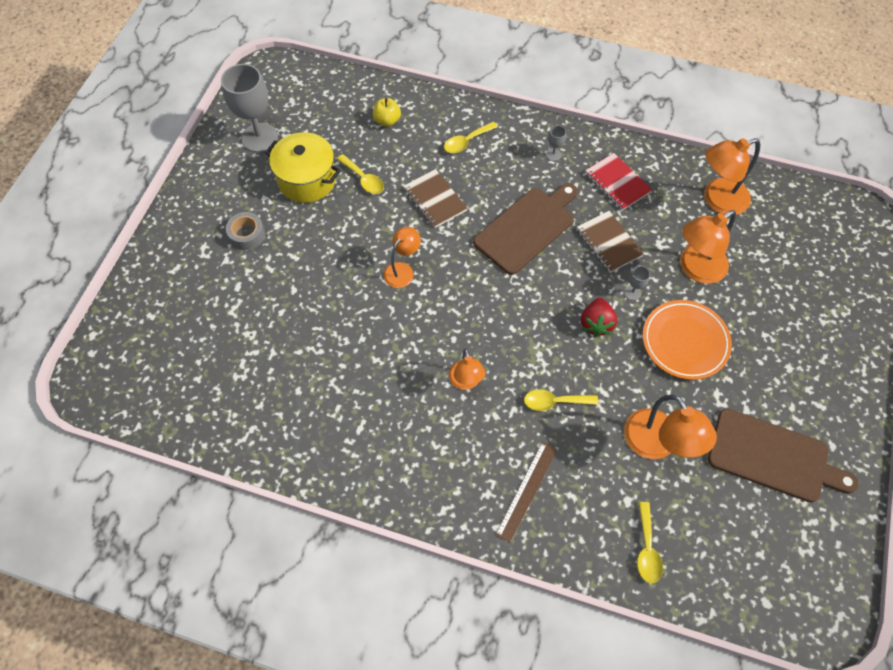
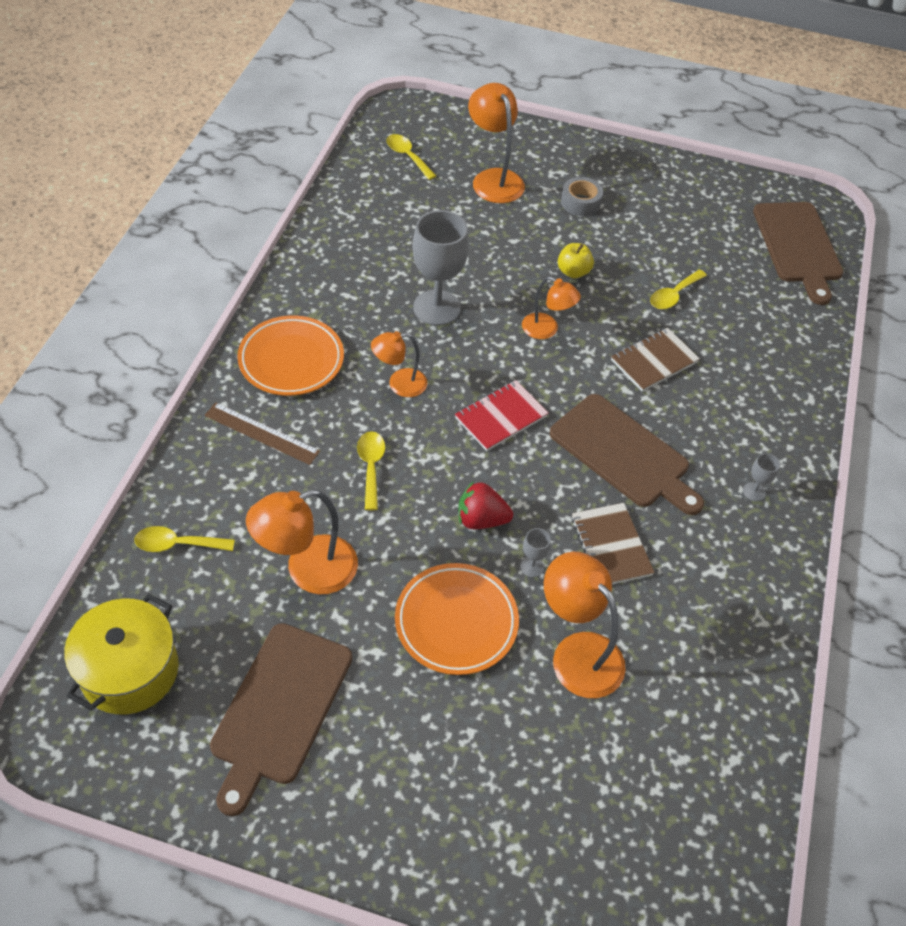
camera: 85 degrees right, 10 degrees down
(259, 137) = (717, 206): grey goblet -> grey goblet (437, 308)
(307, 179) = (663, 247): yellow pot -> yellow pot (130, 671)
(310, 92) = (798, 246): none -> brown cutting board
(387, 120) = (770, 316): yellow apple -> yellow apple (573, 272)
(442, 472) = (291, 360): none -> orange plate
(466, 142) = (754, 395): yellow spoon -> yellow spoon (407, 156)
(609, 242) = (611, 546): brown notebook -> brown notebook turned 75 degrees counterclockwise
(617, 183) = (718, 567): red notebook -> red notebook (501, 417)
(717, 200) = (710, 702): orange lamp -> orange lamp (493, 179)

